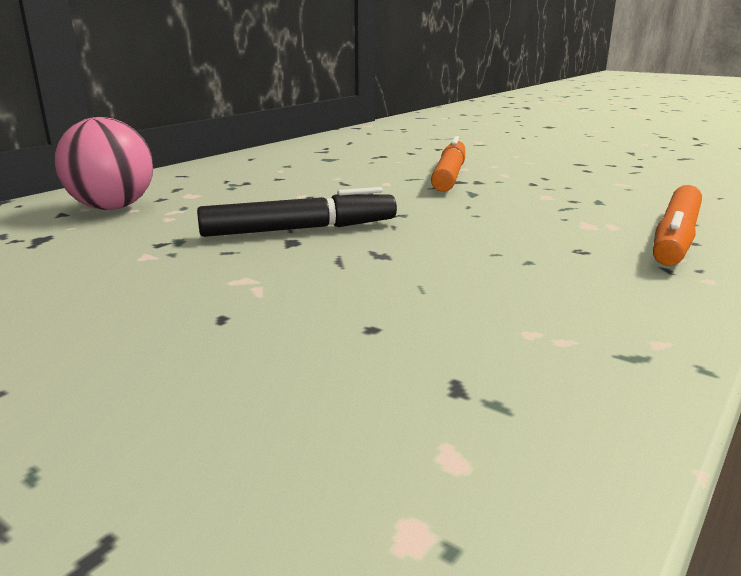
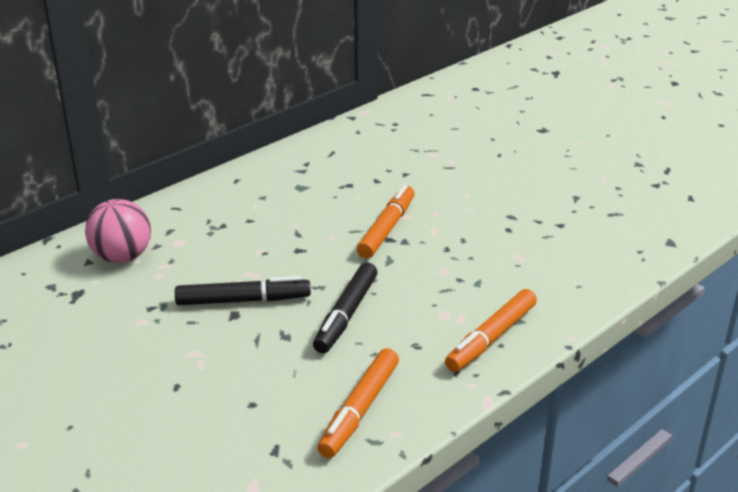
camera: 10 degrees right, 10 degrees up
(456, 232) = (346, 315): none -> black marker
(567, 319) = (359, 410): none -> orange marker

